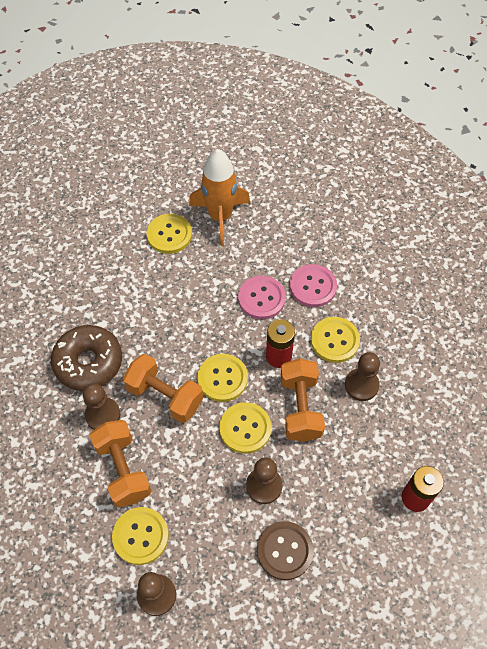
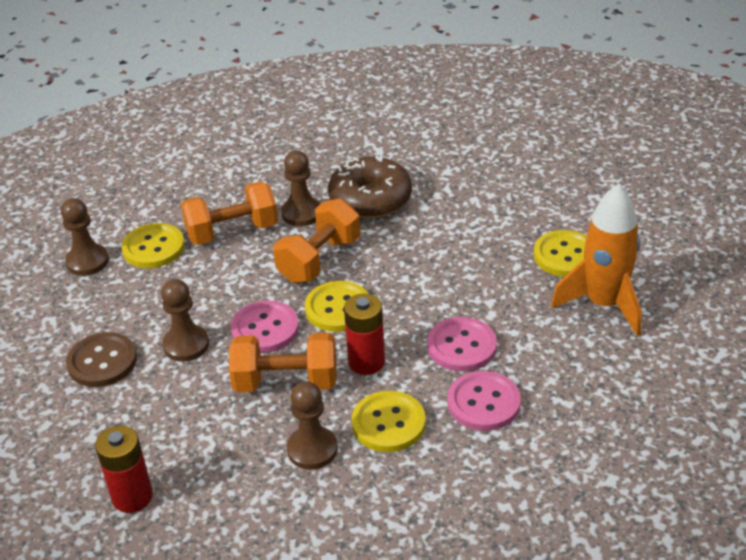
camera: 95 degrees right, 20 degrees down
(245, 428) = (265, 329): yellow button -> pink button

